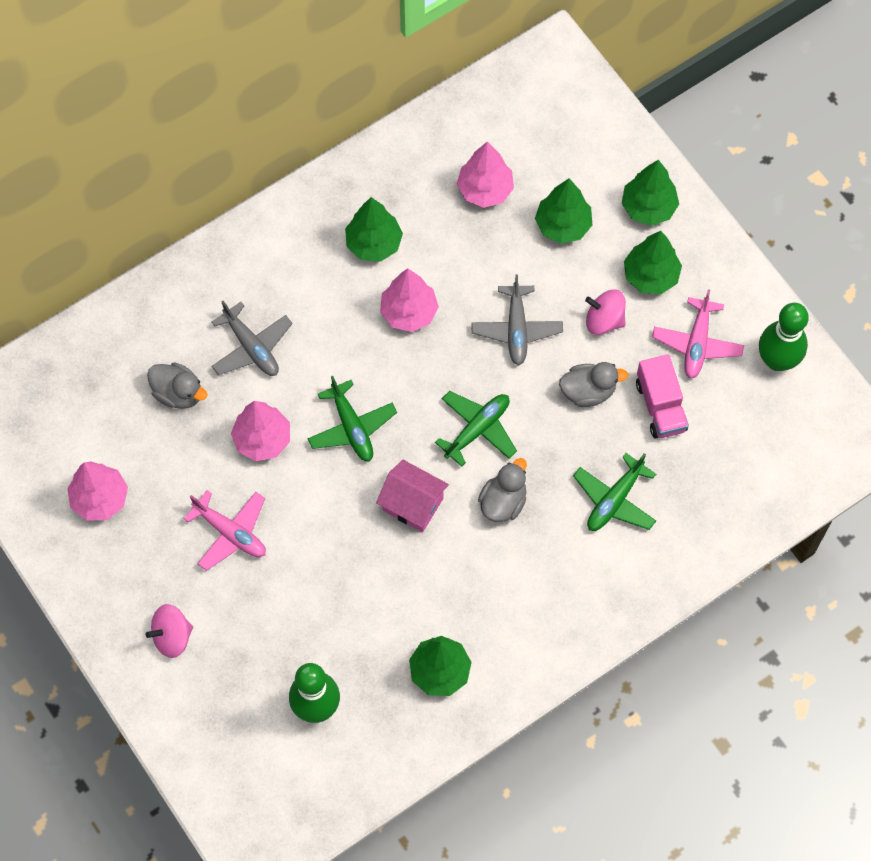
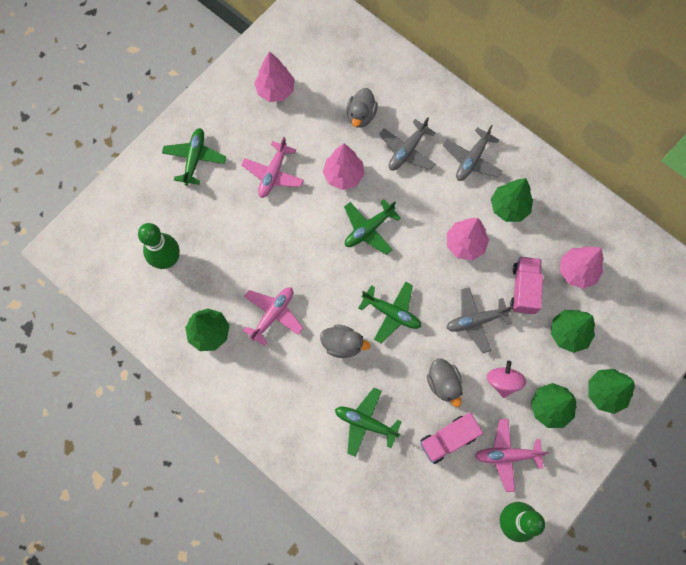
camera: 75 degrees right, 5 degrees up
(172, 636) = (194, 158): pink spinning top -> green plane
(291, 269) = (472, 159): none -> grey plane
(412, 504) = (324, 284): pink house -> none
(438, 581) = (273, 315): none -> pink plane
(490, 259) = (524, 289): none -> pink truck

